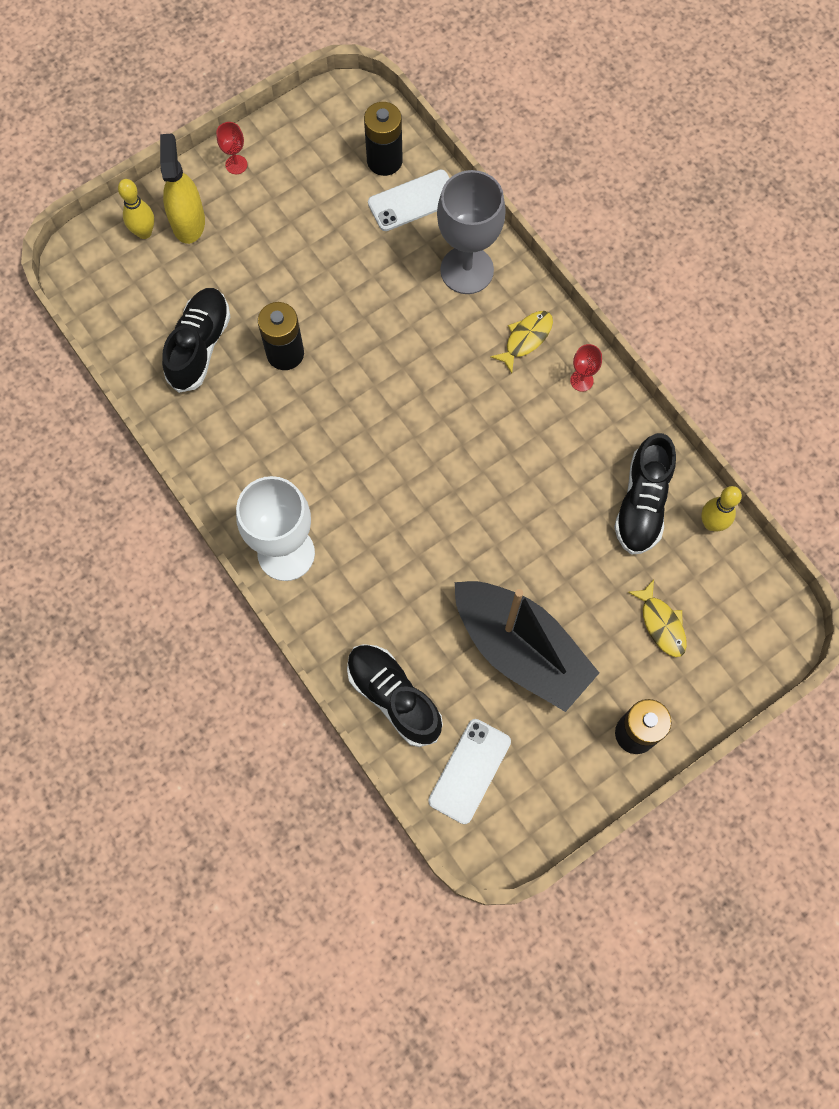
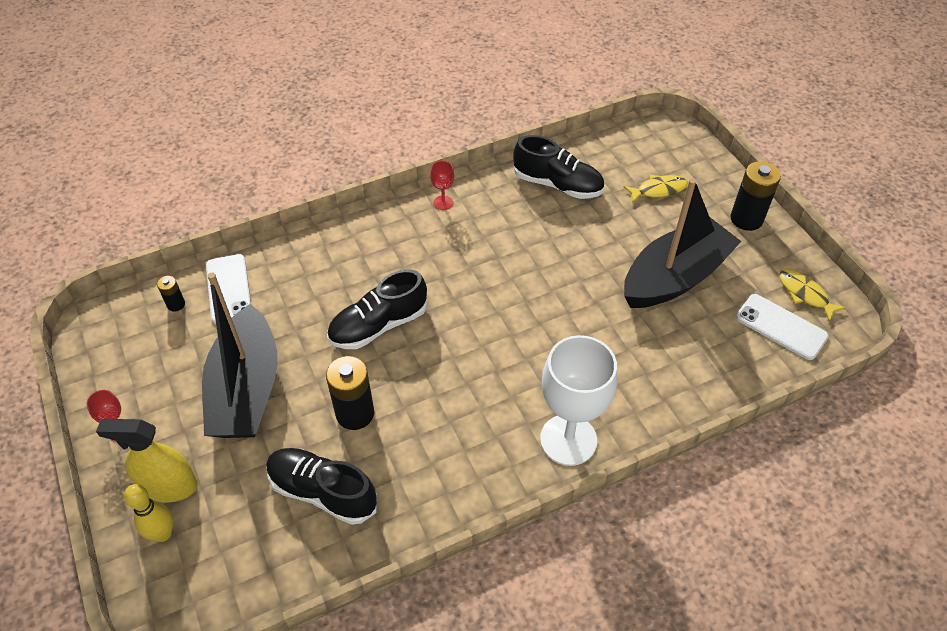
camera: 80 degrees left, 20 degrees down
(296, 253) = (246, 389): none -> black boat
(384, 160) = (176, 304): black battery -> black battery, size x0.51
(394, 697) = (715, 372): black shoe -> black shoe (378, 325)
(467, 270) = (315, 261): grey goblet -> none
(526, 339) = (394, 231): yellow fish -> yellow fish (805, 294)
(711, 523) = (580, 150): yellow bowling pin -> none

